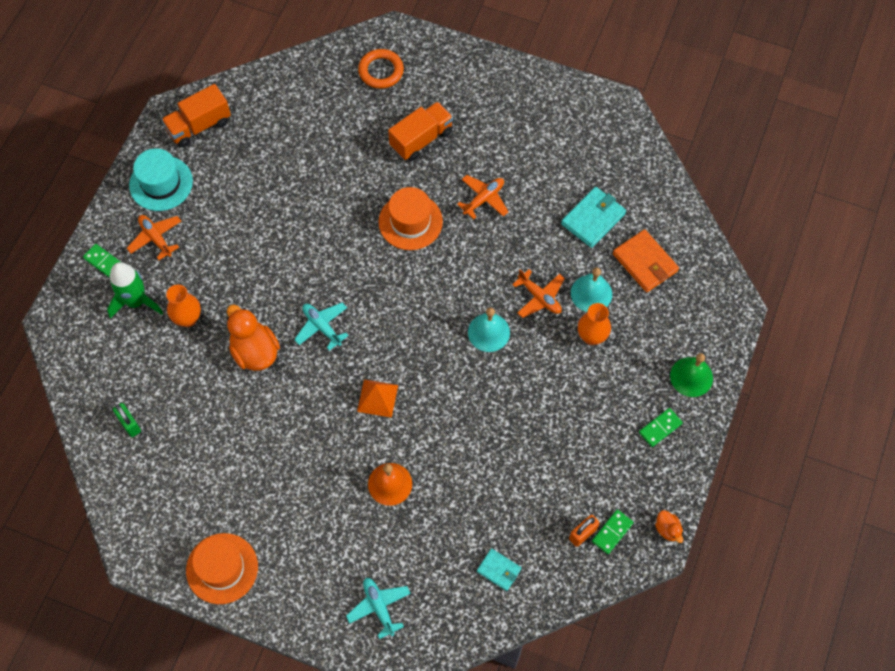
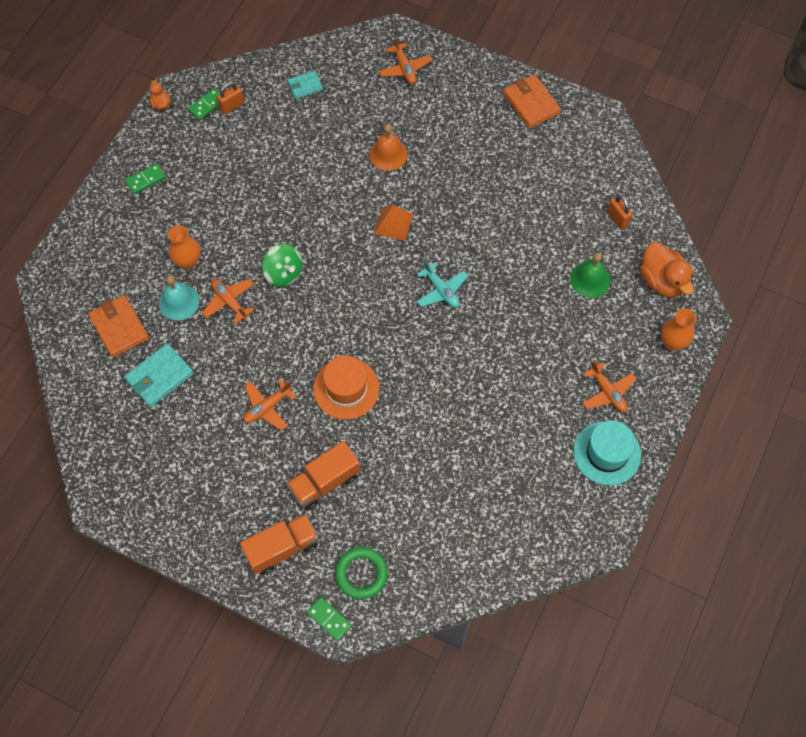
camera: 175 degrees left, 0 degrees up
(104, 262) = (658, 371): green domino -> green domino (329, 619)
(129, 424) = (617, 218): green padlock -> orange padlock
(136, 301) = (622, 328): green rocket -> none
(188, 318) = (570, 308): orange vase -> orange vase (672, 342)
(199, 126) = (569, 519): orange truck -> orange truck (282, 548)
(222, 568) = (531, 103): orange hat -> orange wallet
(255, 351) = (505, 273): orange duck -> orange duck (662, 281)
(379, 607) = (404, 68): turquoise plane -> orange plane
(381, 71) = (361, 574): orange ring -> green ring
(488, 332) = (283, 273): turquoise bell -> green spinning top
(499, 570) = (305, 86): turquoise wallet -> turquoise wallet turned 60 degrees counterclockwise
(691, 376) = (105, 220): green bell -> green bell (590, 279)

